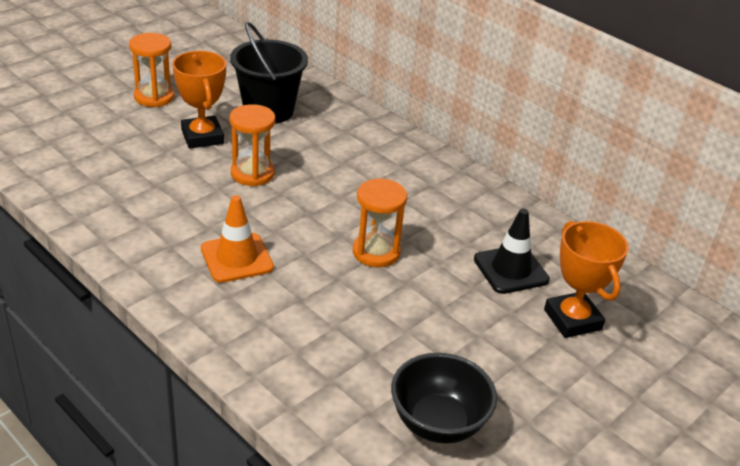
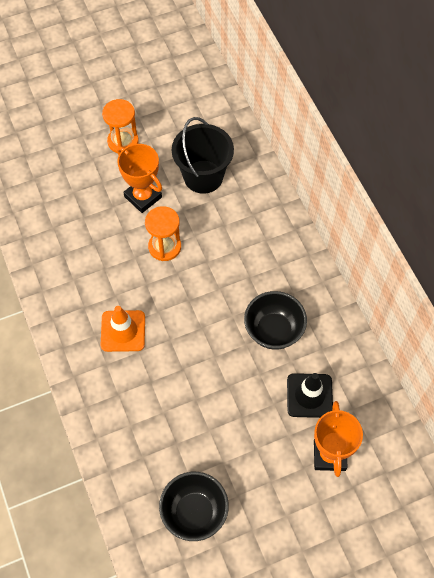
camera: 25 degrees right, 25 degrees up
(202, 137) = (143, 197): orange trophy -> orange trophy turned 45 degrees counterclockwise
(376, 252) = (220, 351): orange hourglass -> none
(430, 221) = (273, 331): none -> black bowl

